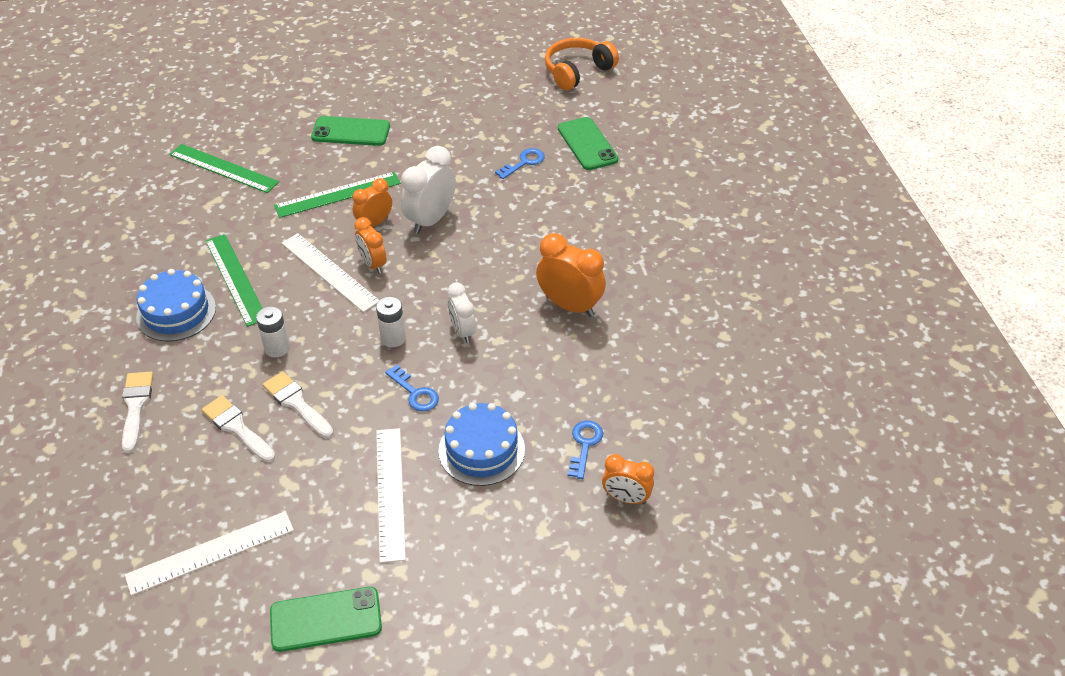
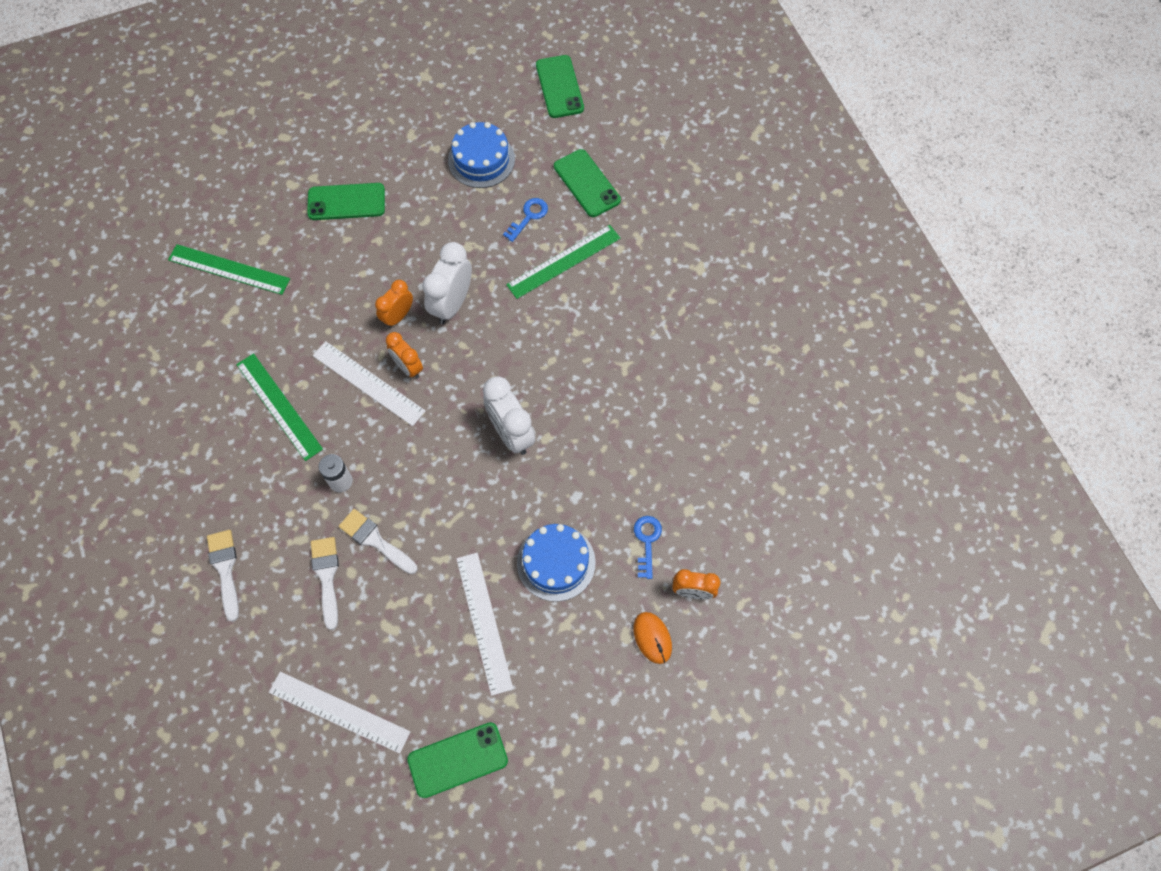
camera: 10 degrees left, 20 degrees up
(176, 312) = (232, 455): blue cake -> blue cake (481, 160)
(210, 552) = (339, 712): white ruler -> white ruler turned 60 degrees clockwise
(237, 427) = (327, 576): white brush -> white brush turned 45 degrees clockwise
(338, 194) = (353, 286): green ruler -> green ruler (563, 261)
(393, 338) = (447, 452): white battery -> none
(415, 393) = (482, 510): blue key -> none
(462, 331) = (511, 433): white clock -> white clock, size x1.58
(569, 306) = (605, 387): orange clock -> none
(572, 535) = (652, 638): none -> orange mouse
(577, 71) = (559, 87): orange headphones -> green phone

